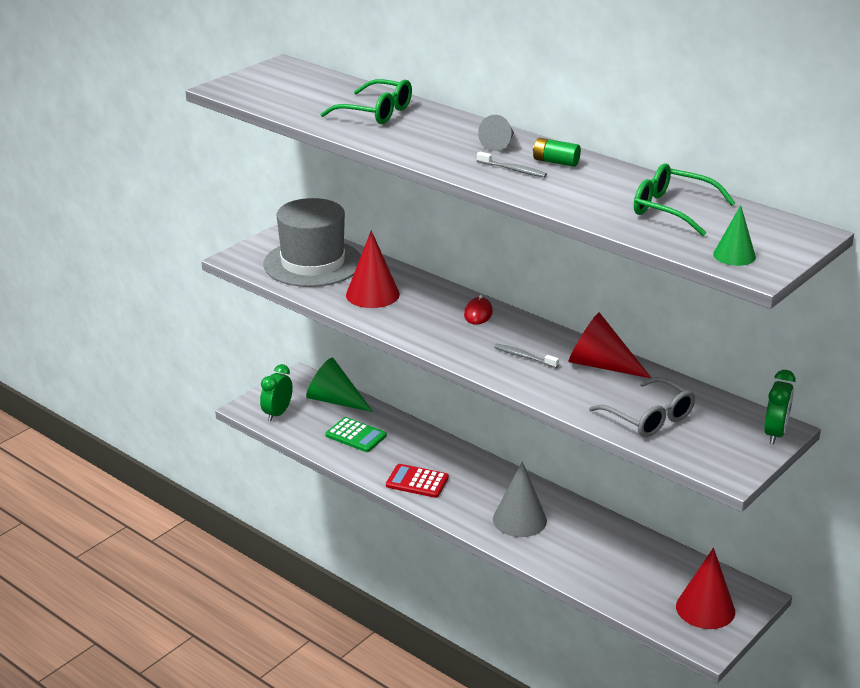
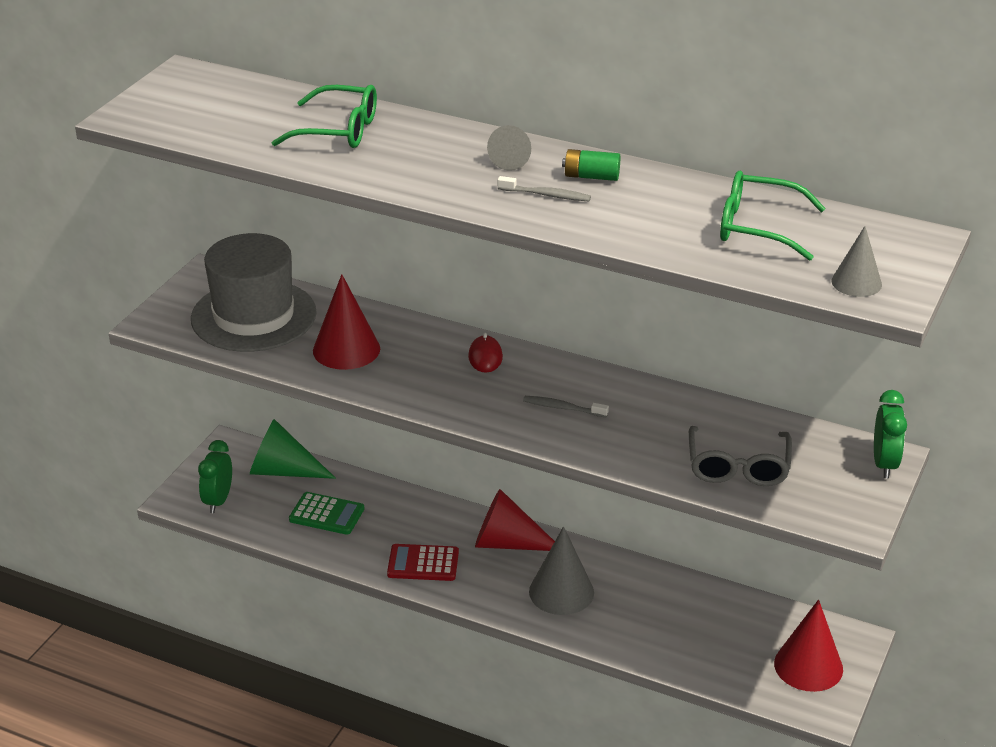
camera: 15 degrees left, 5 degrees up
(600, 365) = (655, 405): red cone -> red cone (508, 543)
(649, 418) = (738, 467): grey glasses -> grey glasses turned 60 degrees clockwise
(734, 255) = (856, 282): green cone -> grey cone

